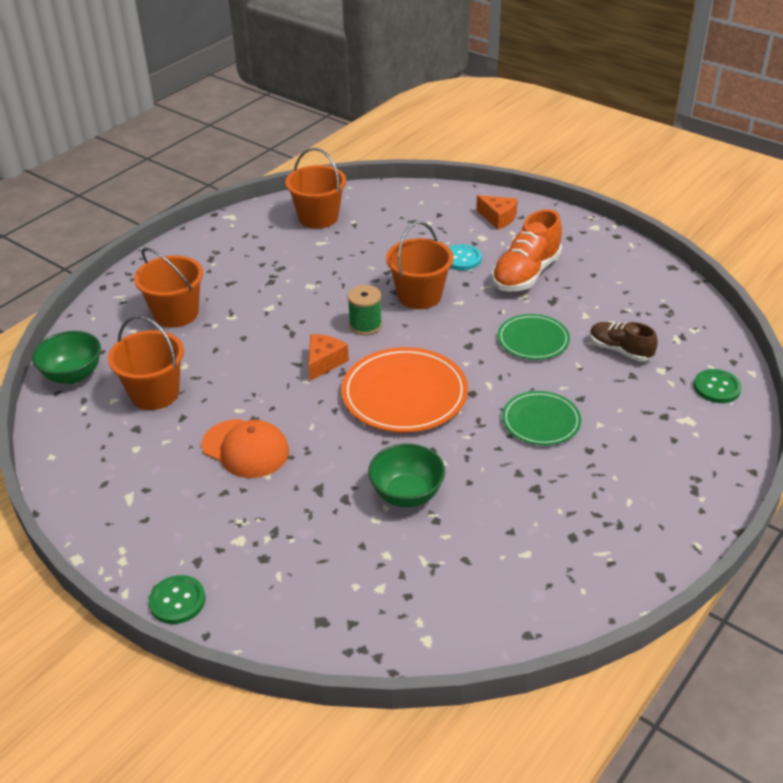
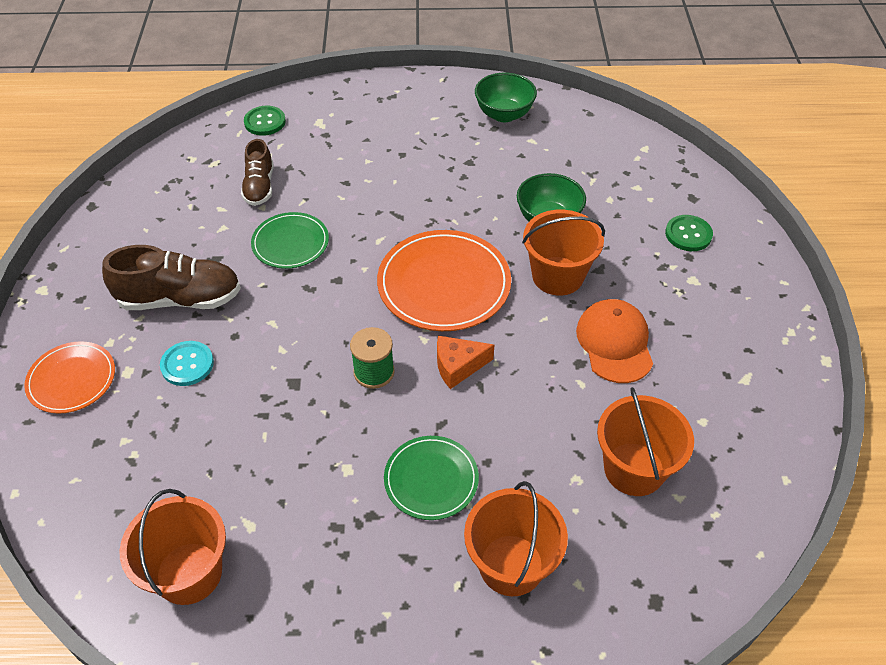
camera: 130 degrees left, 10 degrees up
(73, 375) = (693, 573): green bowl -> green bowl (504, 114)
(177, 601) = (773, 275): green button -> green button (688, 234)
(419, 296) = (287, 360): orange bucket -> orange bucket (557, 276)
(498, 218) = (72, 379): orange cheese -> orange plate
(526, 274) = (180, 299): orange shoe -> brown shoe
(541, 421) = (395, 191): green plate -> green plate (431, 479)

